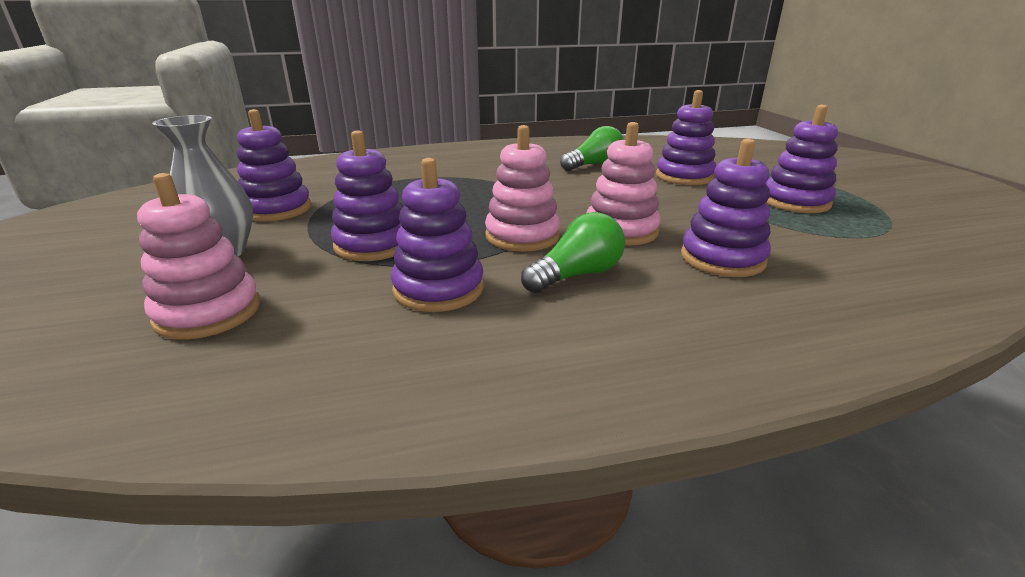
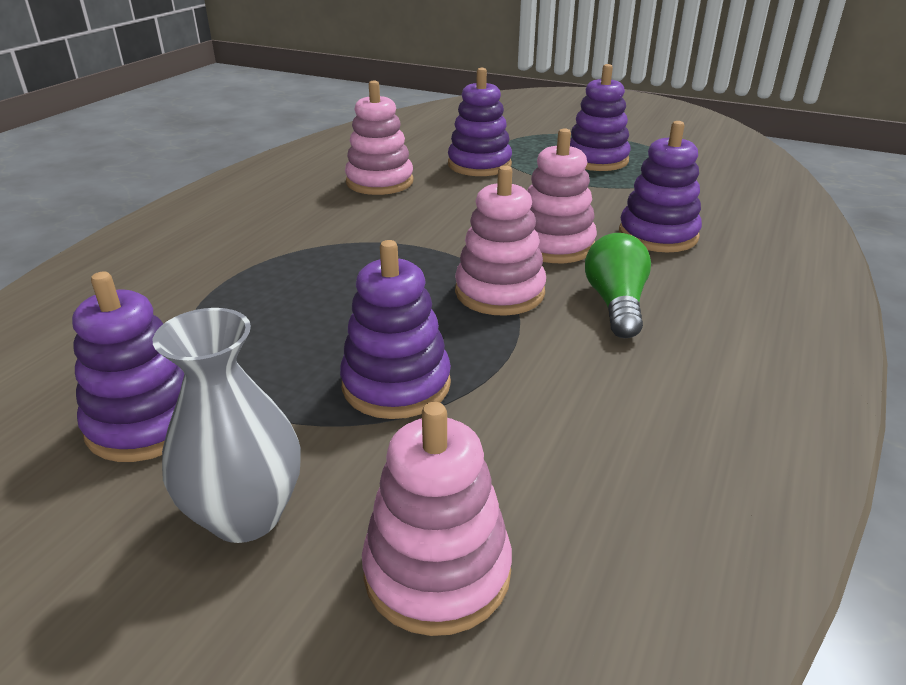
camera: 50 degrees left, 5 degrees up
(438, 289) = (562, 383): purple stacking toy -> none
(594, 165) = (379, 182): green light bulb -> pink stacking toy

